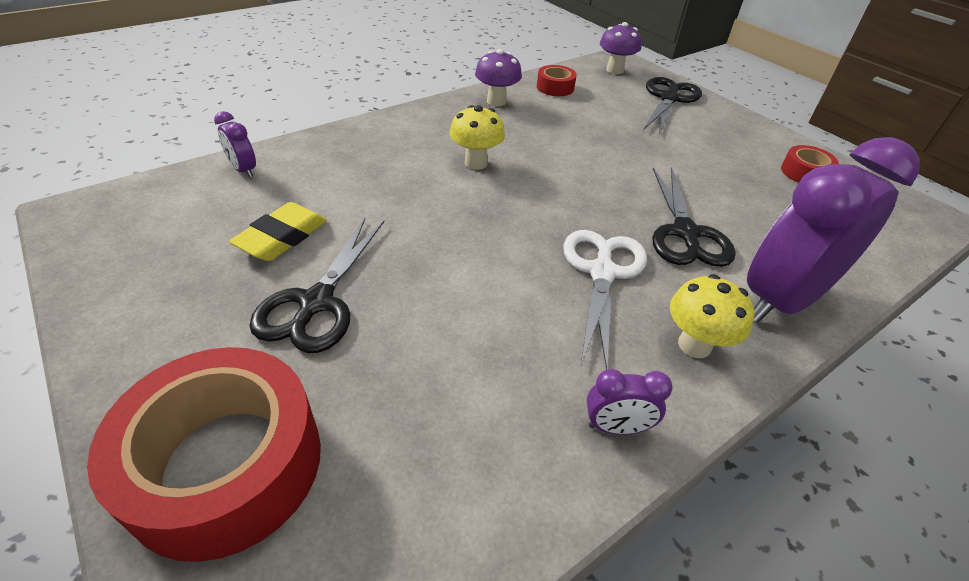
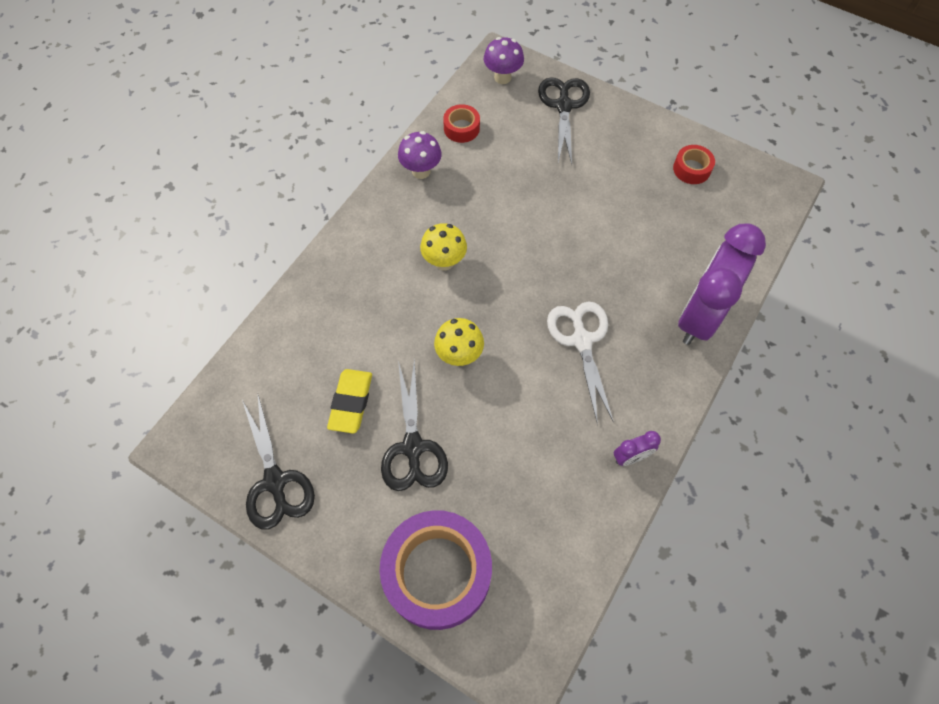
camera: 20 degrees left, 20 degrees up
(226, 464) = (437, 572): red tape -> purple tape
(244, 170) = (271, 347): purple clock -> none
(685, 233) = (624, 277): black scissors -> black scissors (275, 481)
(694, 345) = (656, 378): yellow mushroom -> yellow mushroom (459, 355)

